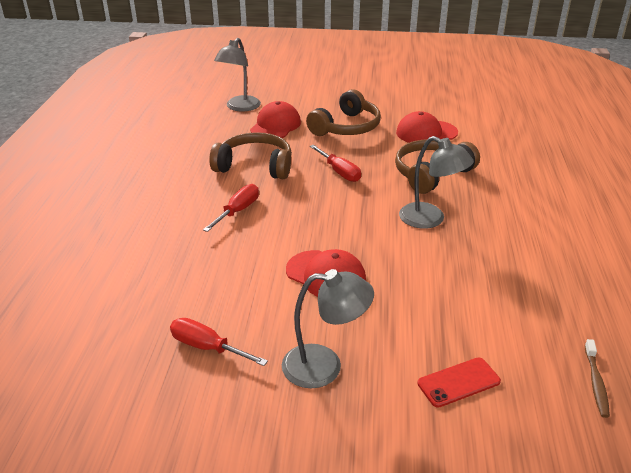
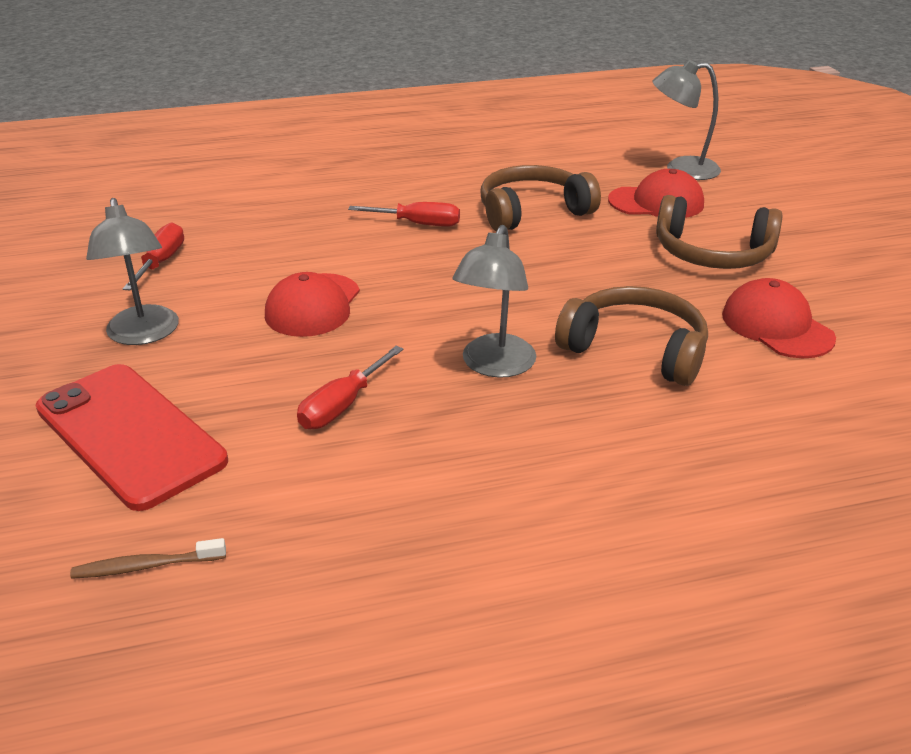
camera: 70 degrees right, 0 degrees up
(255, 166) = (532, 212): brown headphones -> brown headphones turned 105 degrees counterclockwise
(339, 172) = (570, 271): red screwdriver -> red screwdriver (342, 405)
(458, 382) = (130, 434): red phone -> red phone, size x2.05

